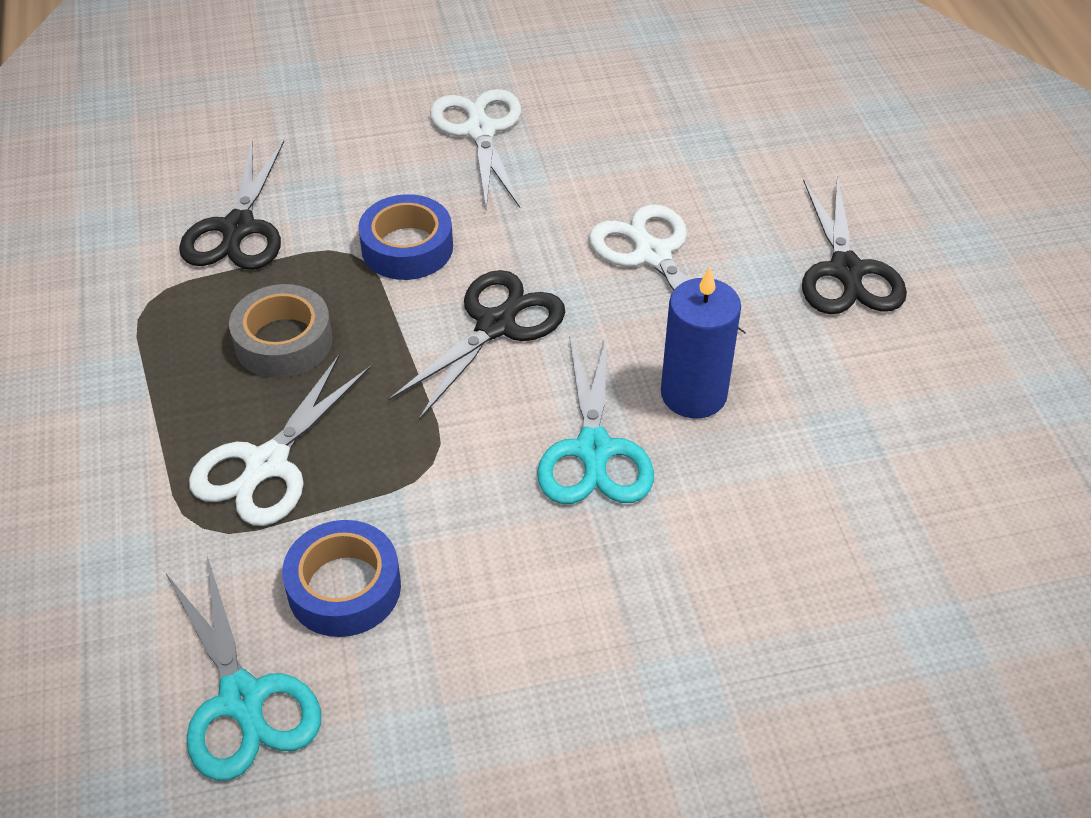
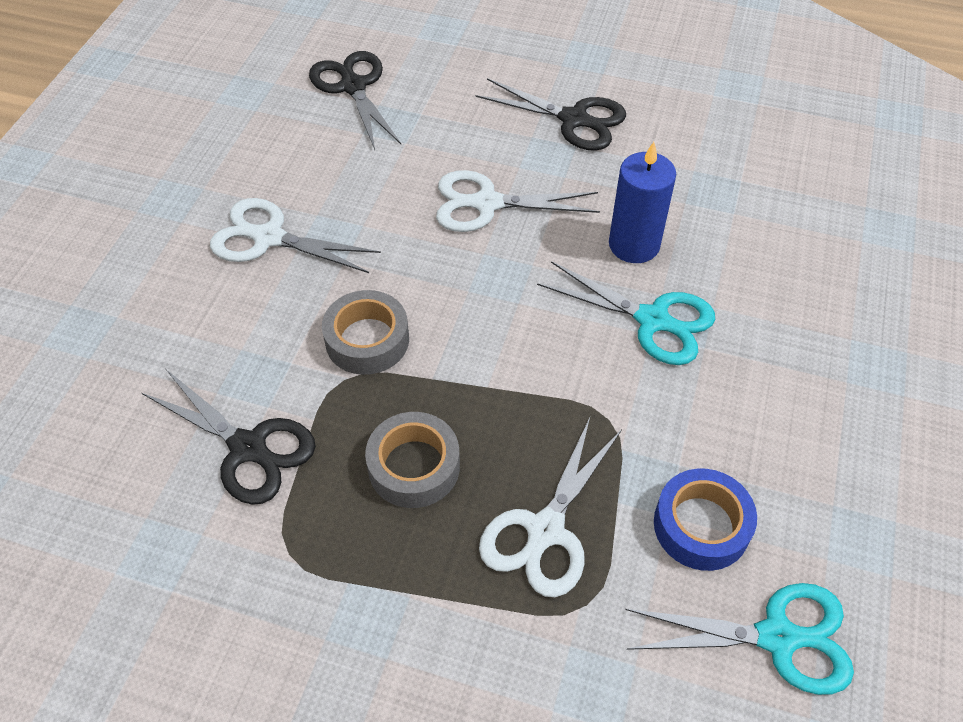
camera: 60 degrees left, 5 degrees up
(267, 464) = (545, 530): white scissors -> white scissors turned 60 degrees clockwise
(407, 248) = (367, 340): blue tape -> grey tape
(495, 326) = (494, 322): black scissors -> black scissors (353, 87)

